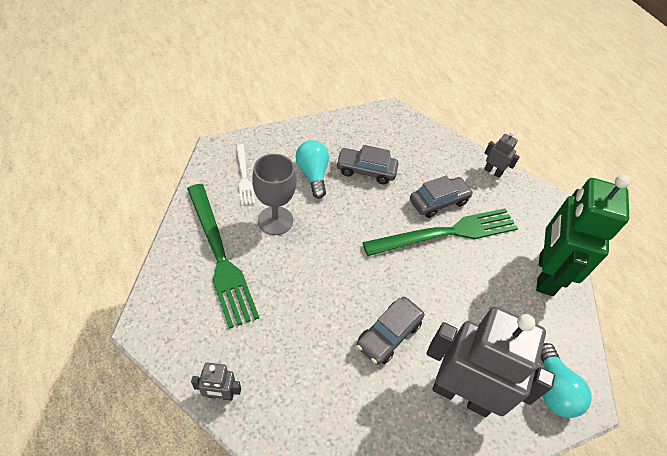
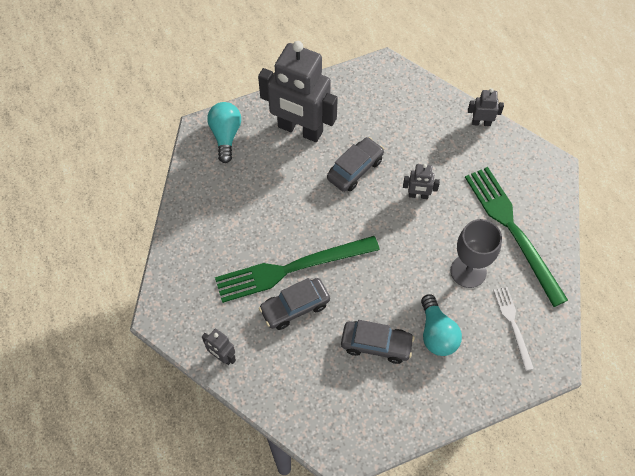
camera: 175 degrees left, 10 degrees up
(316, 299) = (418, 195): none -> grey robot
(545, 274) = (200, 230): green robot -> none

